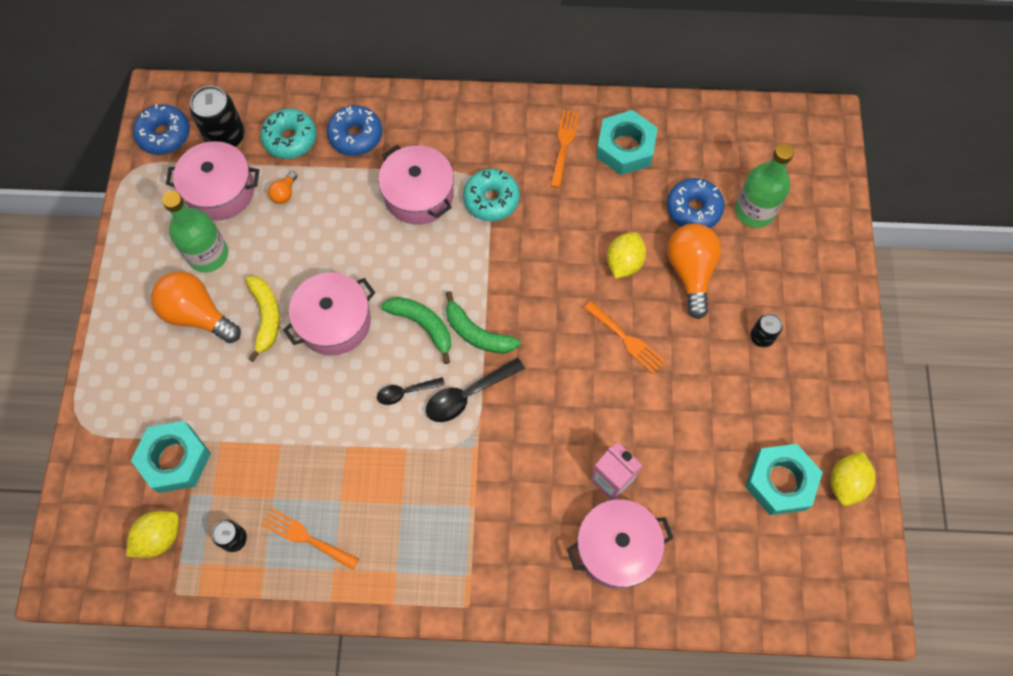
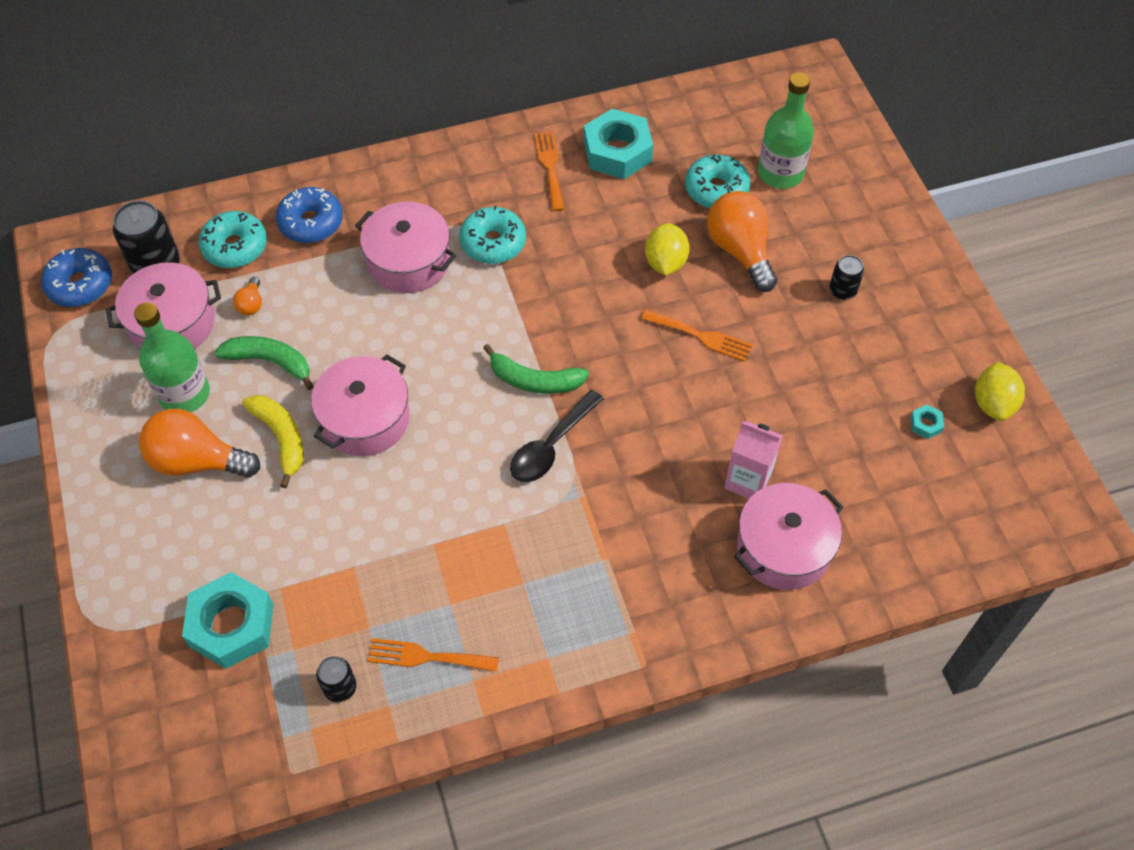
camera: 20 degrees left, 10 degrees down
(159, 537) = (247, 717): yellow lemon -> none
(406, 392) = (479, 465): black spoon -> none
(422, 325) = (469, 391): green banana -> green banana (270, 362)
(693, 209) = (716, 189): blue donut -> turquoise donut
(780, 482) = (925, 424): turquoise nut -> turquoise nut, size x0.41

